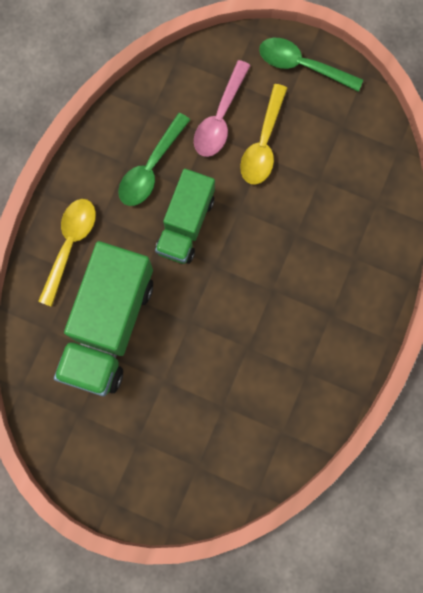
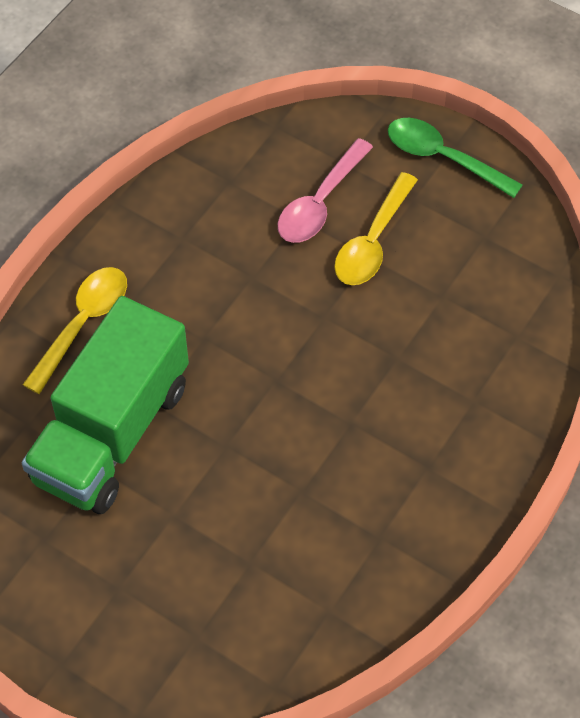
camera: 10 degrees right, 20 degrees down
(151, 168) = (214, 248): green spoon -> none
(185, 224) = (246, 323): green truck -> none

